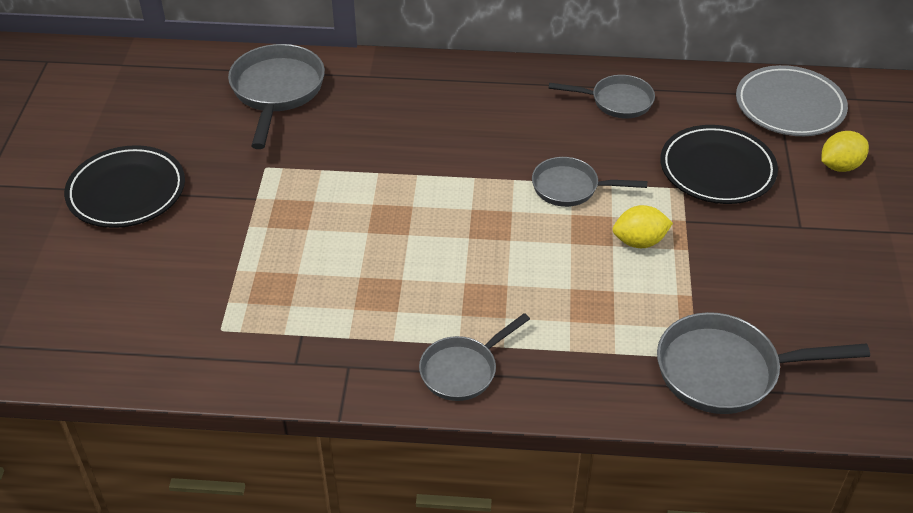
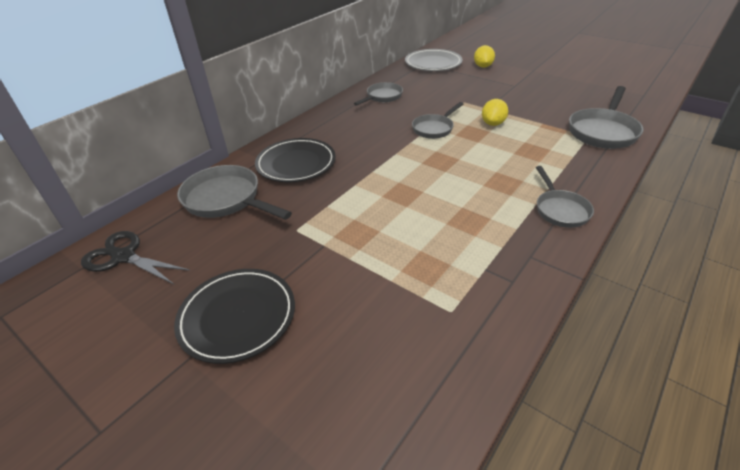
camera: 55 degrees left, 5 degrees down
(151, 79) = (124, 257): none -> black scissors
(717, 169) = (458, 90): black plate -> black plate (296, 164)

